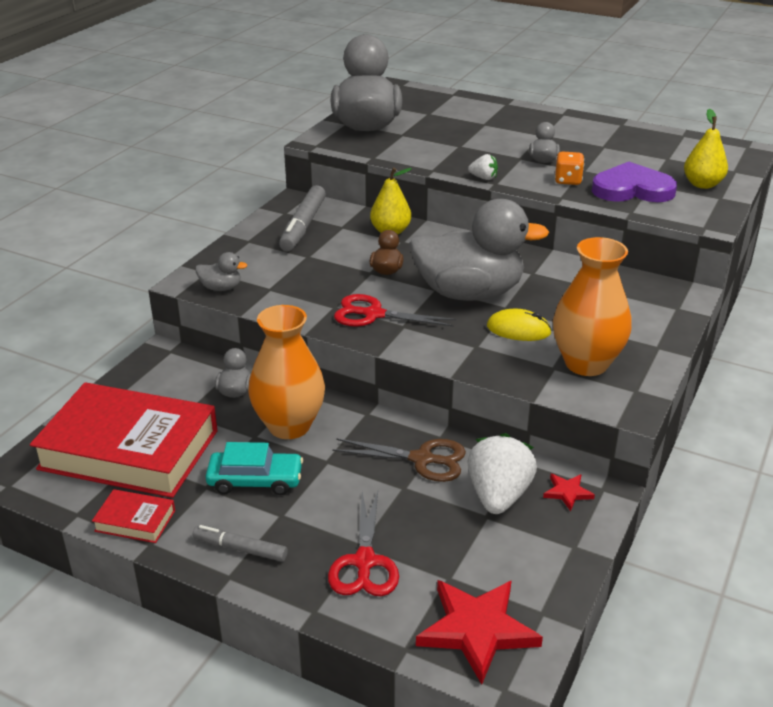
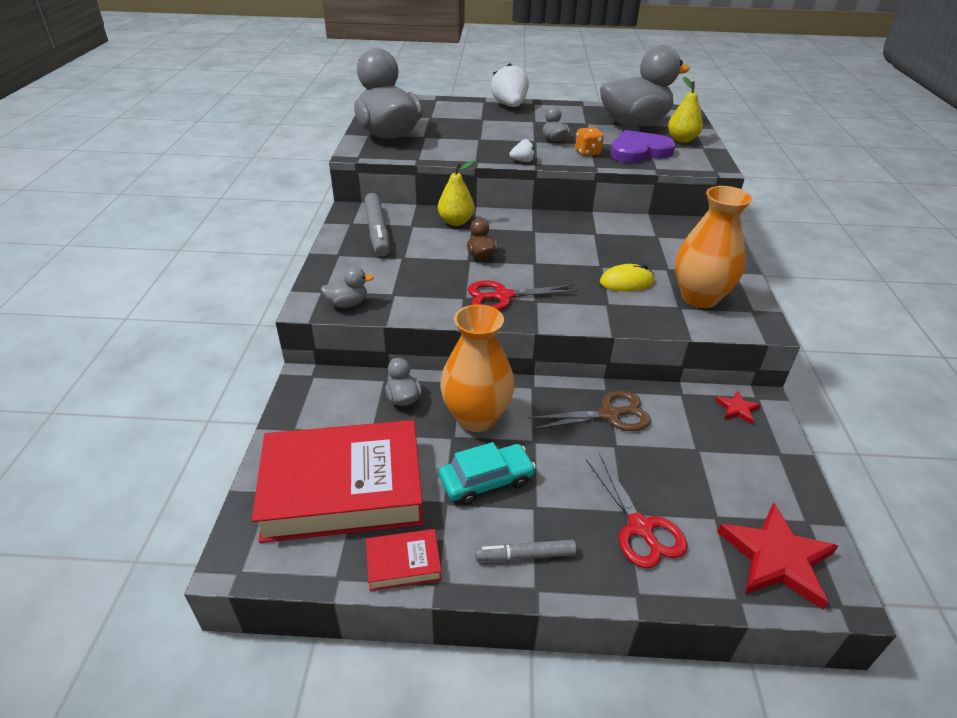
camera: 25 degrees left, 5 degrees up
(469, 293) = (563, 260): grey duck -> grey duck (634, 124)
(498, 496) = (691, 428): white strawberry -> white strawberry (510, 106)

